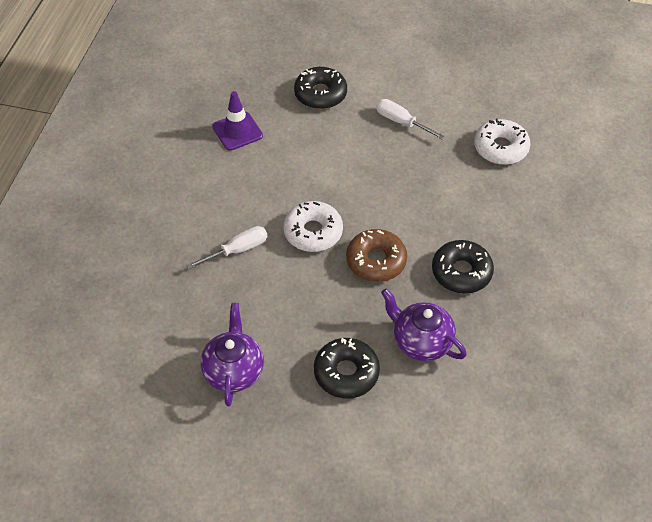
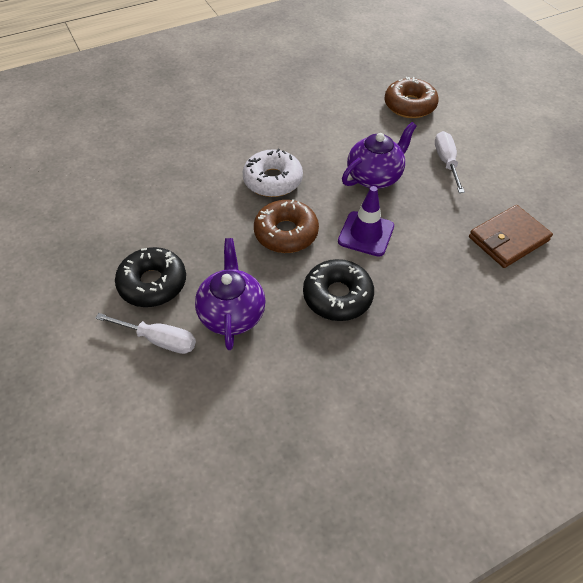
camera: 50 degrees right, 0 degrees up
(234, 371) = (96, 216): purple teapot -> purple teapot (374, 177)
(237, 131) = (318, 89): purple traffic cone -> purple traffic cone (366, 234)
(237, 250) = (210, 152): white screwdriver -> white screwdriver (158, 339)
(320, 94) = (409, 105): black donut -> brown donut
(500, 148) = (508, 239): white donut -> brown wallet

